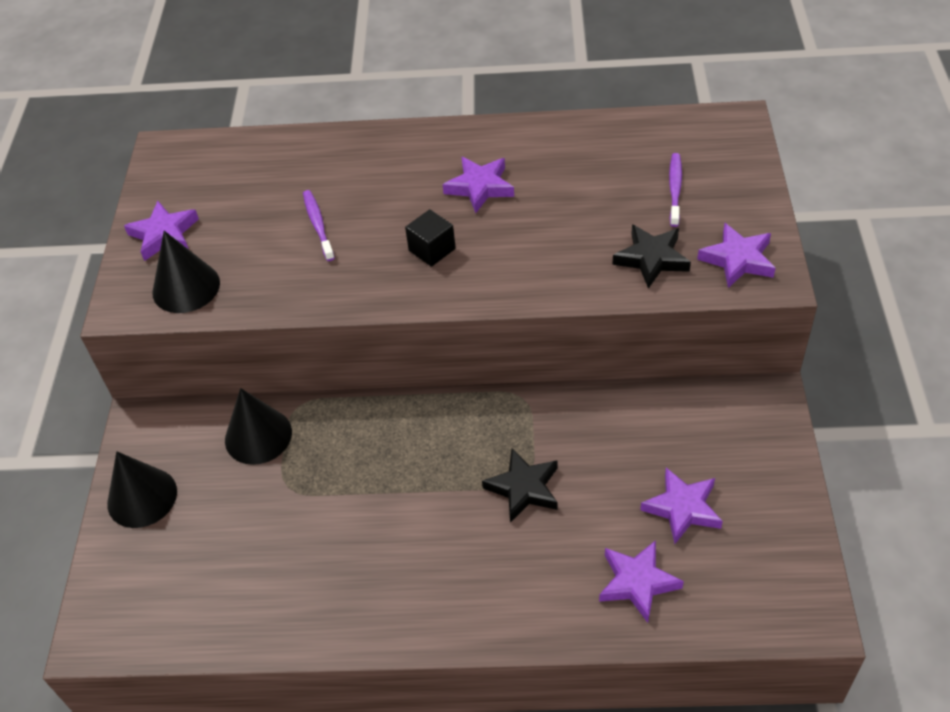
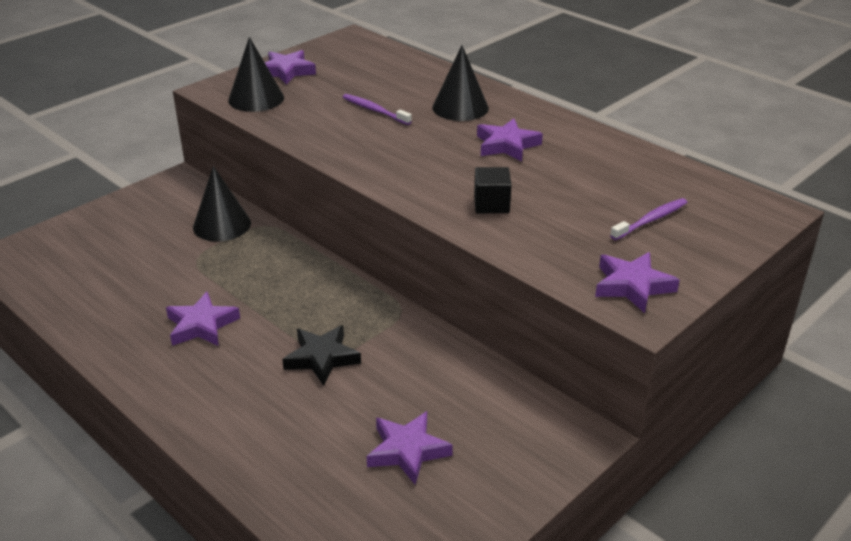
camera: 40 degrees right, 15 degrees down
(142, 497) = (123, 213): black cone -> black cone (460, 107)
(318, 225) = (374, 110): purple toothbrush -> purple toothbrush turned 75 degrees counterclockwise
(432, 250) = (420, 158): black cube -> black cube (491, 204)
(637, 582) = (306, 467): purple star -> purple star (201, 325)
(651, 259) = (563, 246): black star -> none

